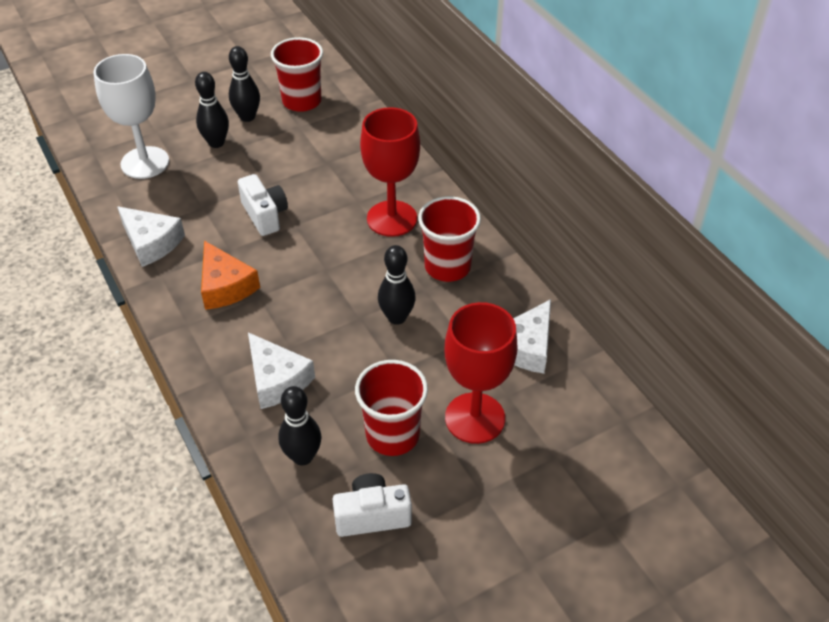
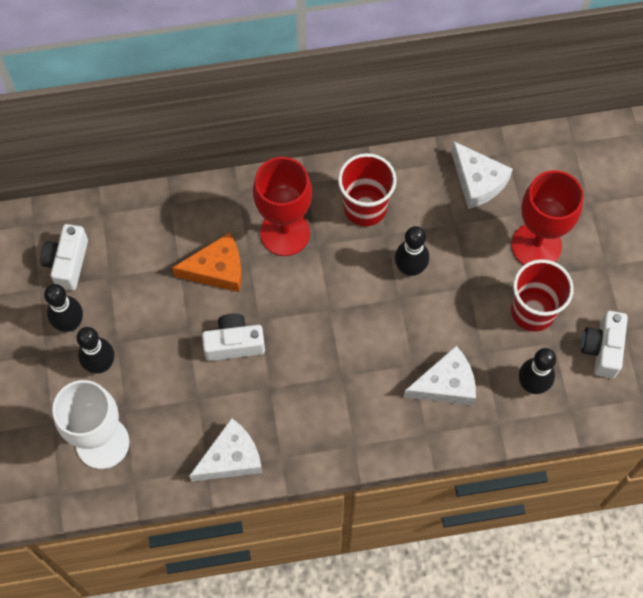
camera: 70 degrees left, 20 degrees up
(225, 286) = (317, 401): orange cheese -> orange cheese (217, 269)
(302, 101) = (67, 263): red cup -> white camera

